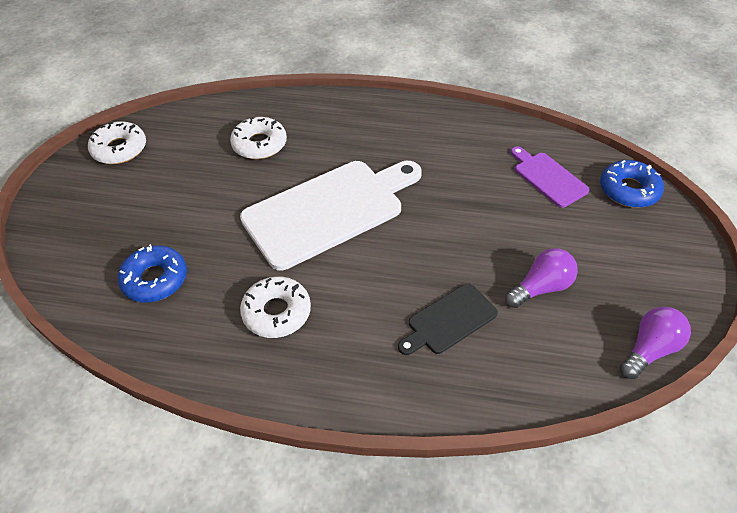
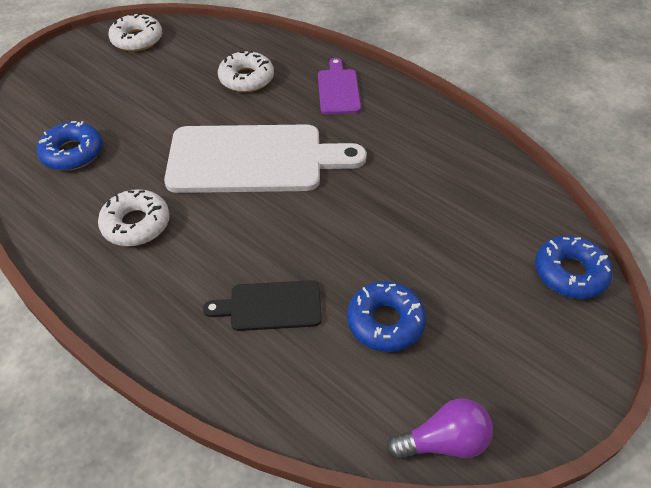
camera: 30 degrees right, 0 degrees up
(541, 287) = (385, 322): purple light bulb -> blue donut
(548, 177) = (490, 221): purple cutting board -> purple cutting board (338, 89)

